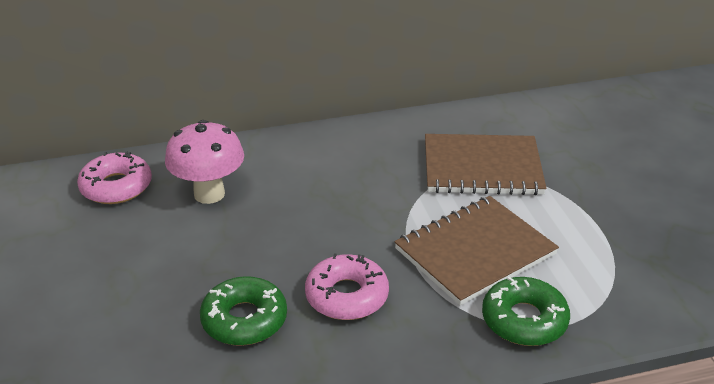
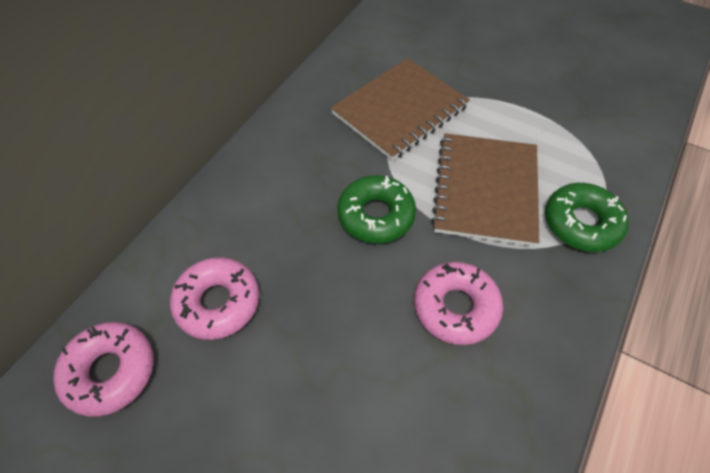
camera: 45 degrees left, 20 degrees up
(209, 194) = (218, 302): pink mushroom -> pink donut
(244, 320) = (413, 405): green donut -> green donut (376, 215)

